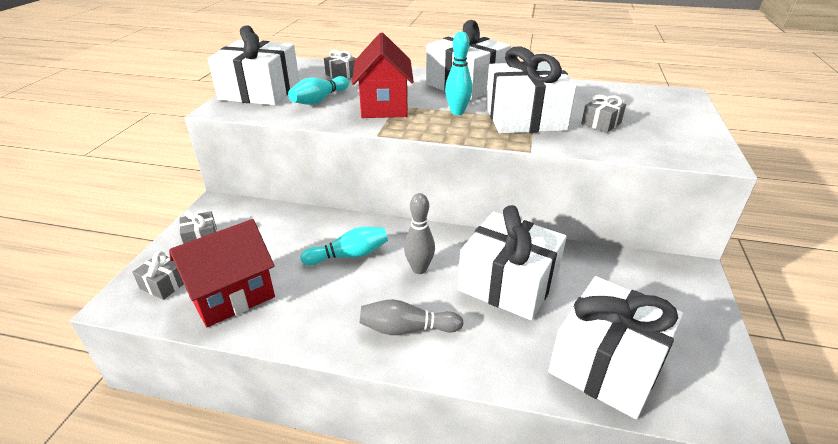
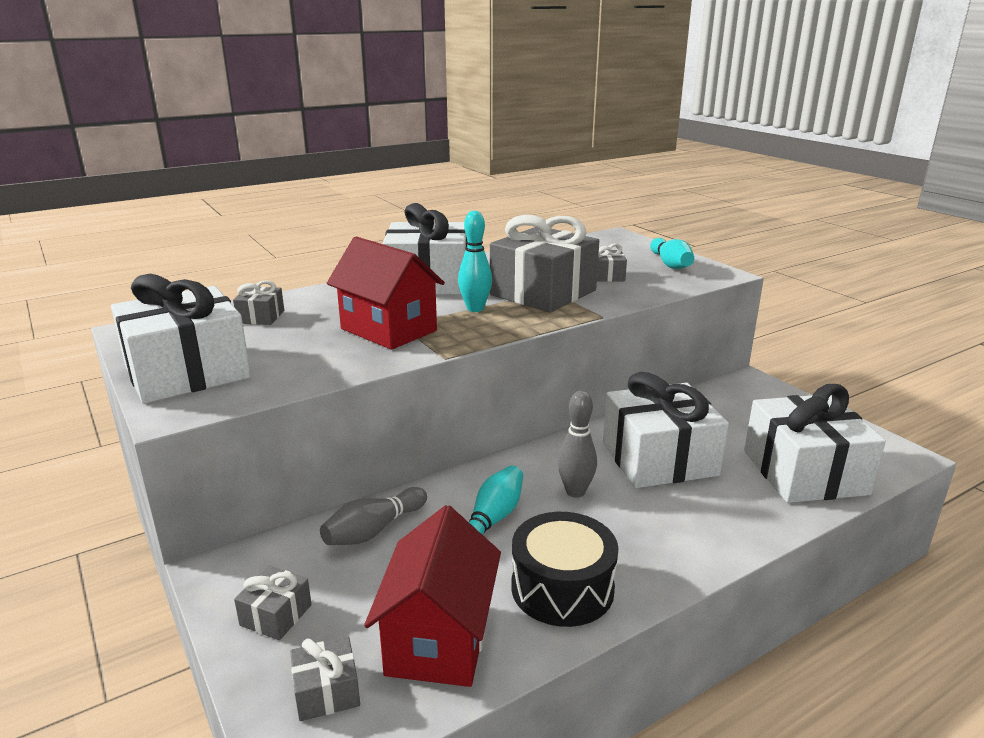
camera: 45 degrees left, 10 degrees down
(319, 100) = (296, 351): turquoise bowling pin -> turquoise bowling pin (670, 264)
(320, 315) = (562, 588): none -> black drum
(407, 329) = (651, 544): grey bowling pin -> grey bowling pin (374, 530)
(524, 118) = (543, 293): white gift -> grey gift

